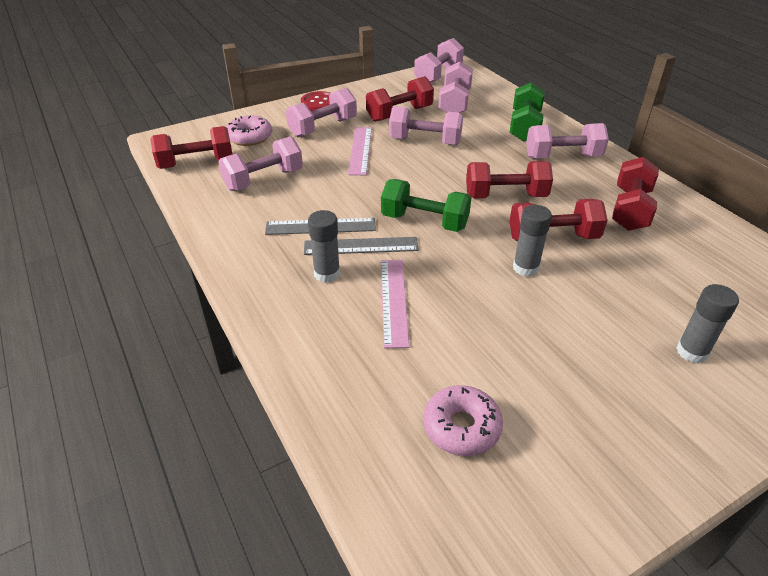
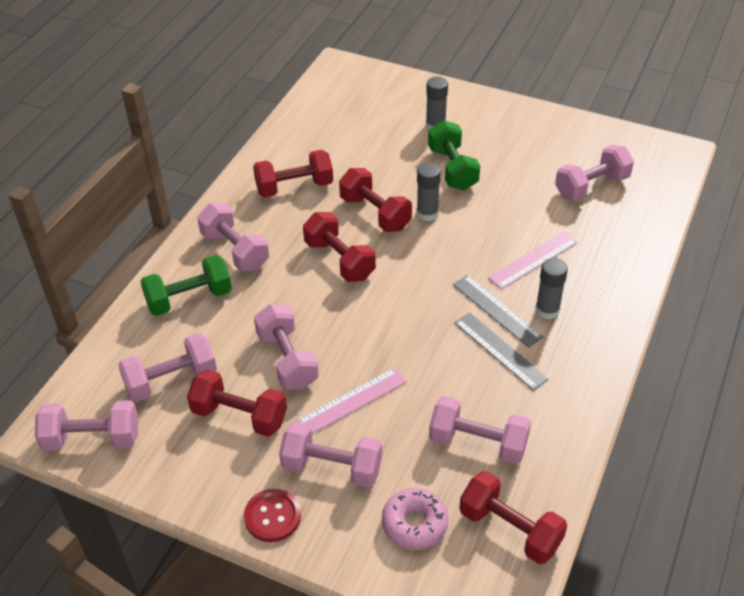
camera: 125 degrees left, 5 degrees up
(424, 221) = (426, 290): green dumbbell -> green dumbbell (452, 169)
(461, 427) = (591, 186): pink donut -> pink dumbbell

